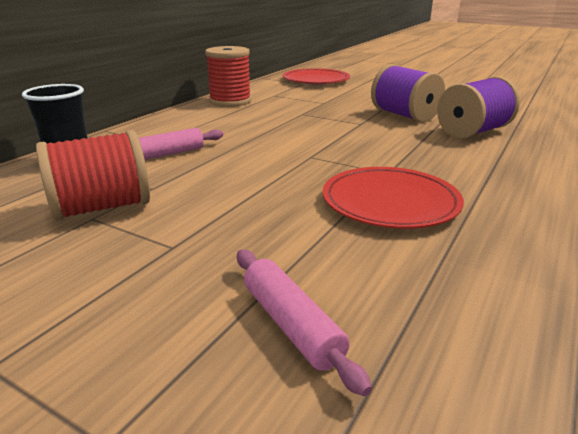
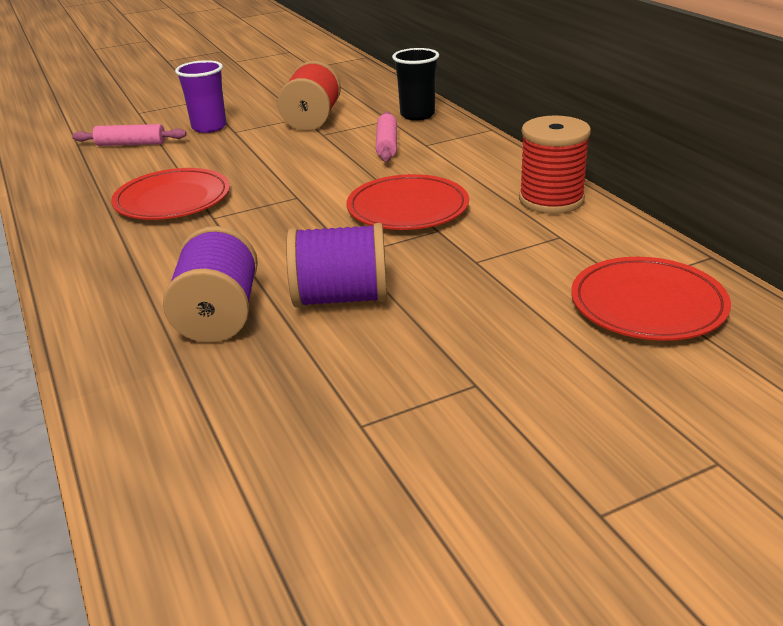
camera: 125 degrees right, 5 degrees up
(164, 277) = (209, 127): none -> purple cup
(283, 124) = (408, 208): none -> red plate

